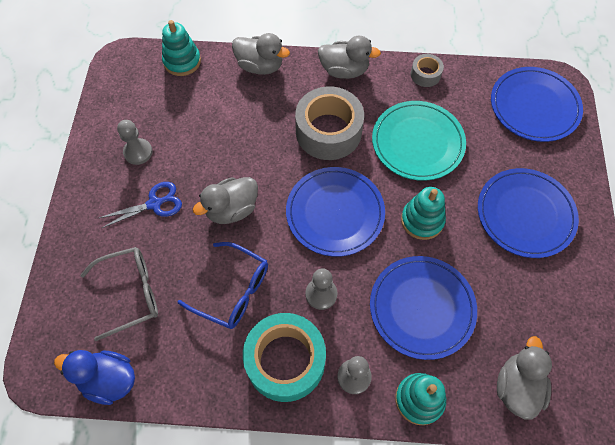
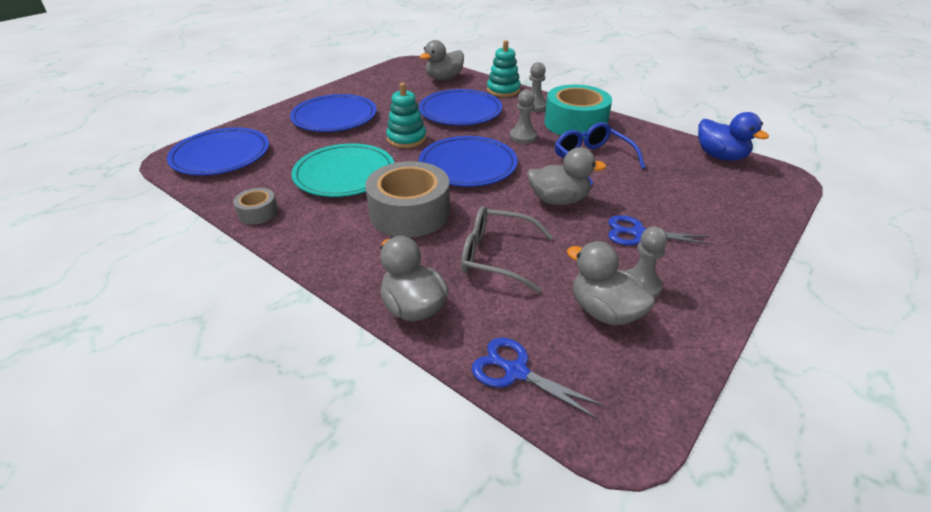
camera: 145 degrees left, 25 degrees down
(131, 293) = (687, 188): grey glasses -> grey glasses (496, 256)
(182, 61) = (516, 372): turquoise stacking toy -> blue scissors
(344, 70) = (326, 254): grey duck -> grey duck (604, 311)

